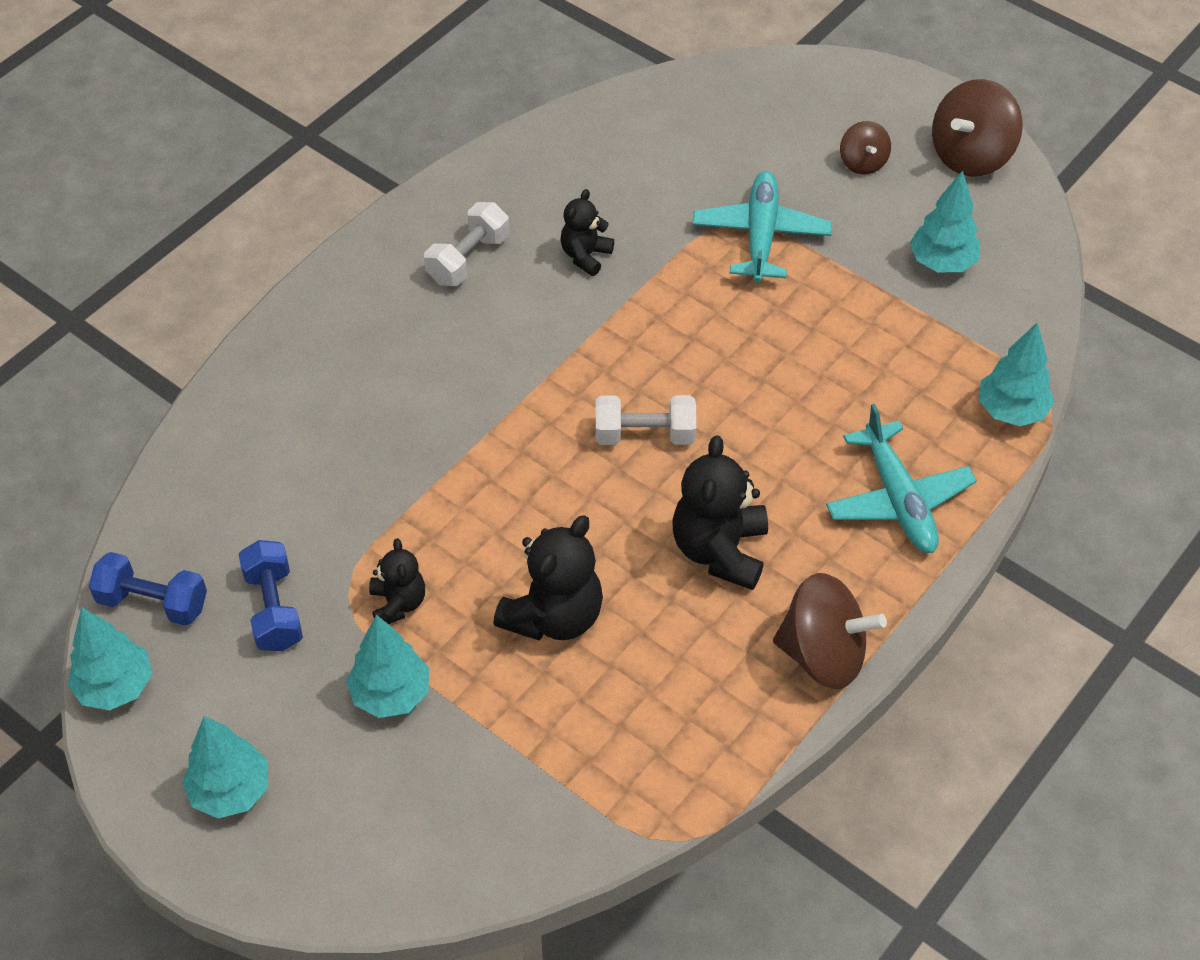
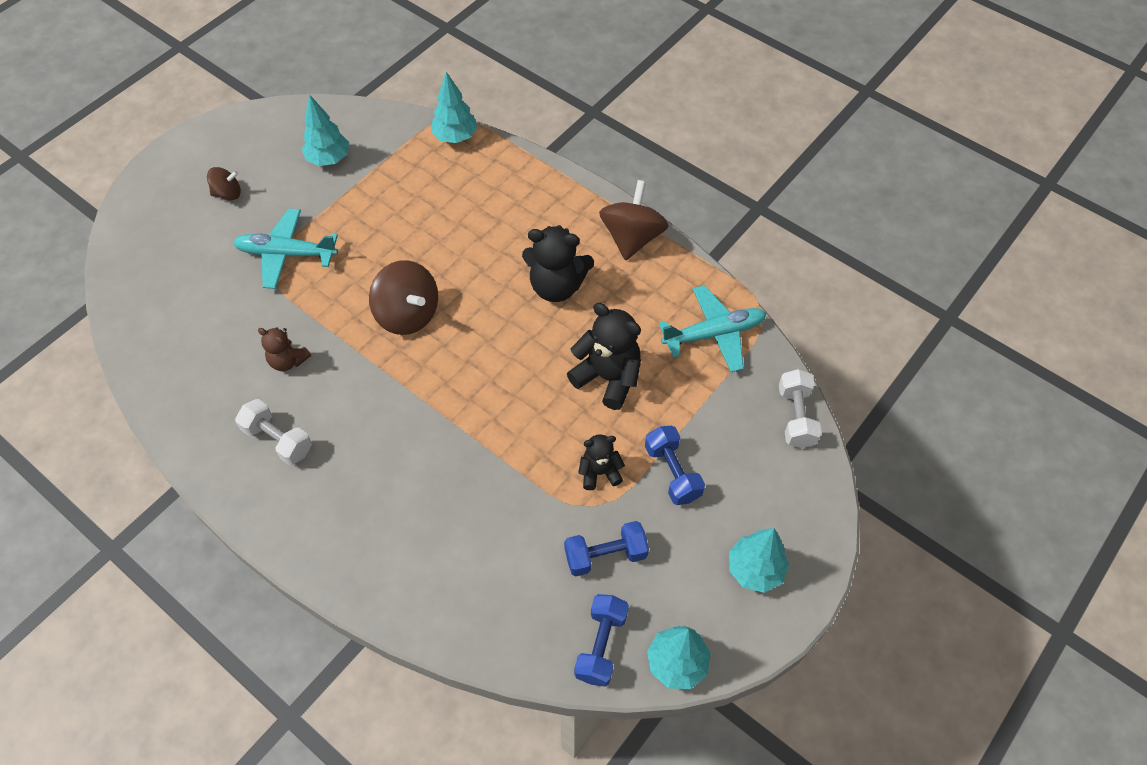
camera: 90 degrees left, 5 degrees up
(391, 694) = (672, 473): turquoise tree -> blue dumbbell
(585, 256) = (288, 361): black teddy bear -> brown teddy bear
(644, 435) = (460, 325): white dumbbell -> white dumbbell (796, 417)
(898, 500) = (520, 195): turquoise plane -> turquoise plane (714, 334)
(971, 155) = (234, 136): brown spinning top -> brown spinning top (408, 314)

